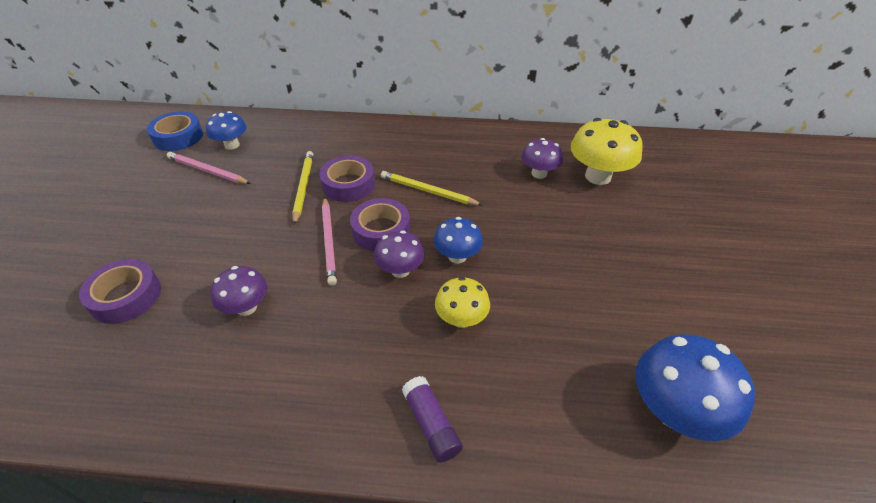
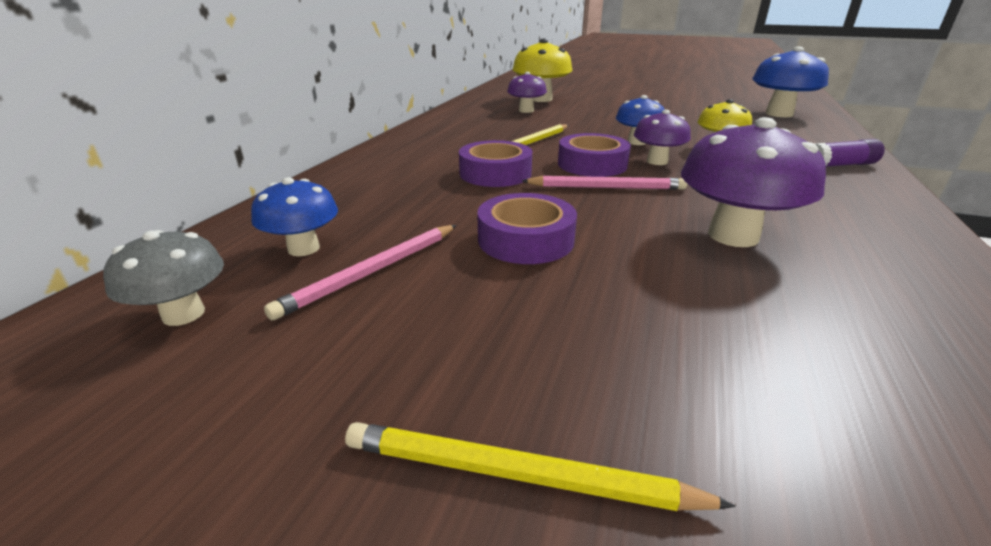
camera: 75 degrees left, 15 degrees down
(126, 296) = (741, 346): purple tape -> purple tape (526, 239)
(178, 137) = (183, 314): blue tape -> grey mushroom
(246, 307) = (733, 235): purple mushroom -> purple mushroom, size x1.64
(303, 187) = (484, 197): yellow pencil -> yellow pencil (518, 475)

